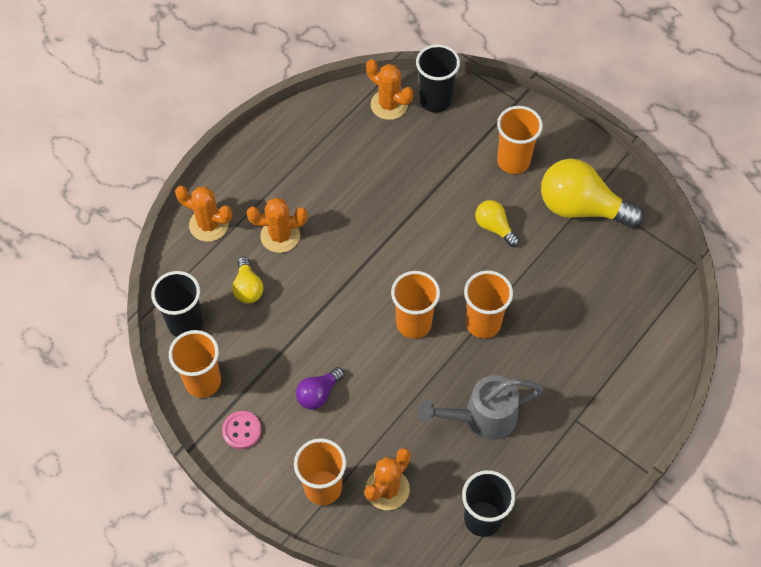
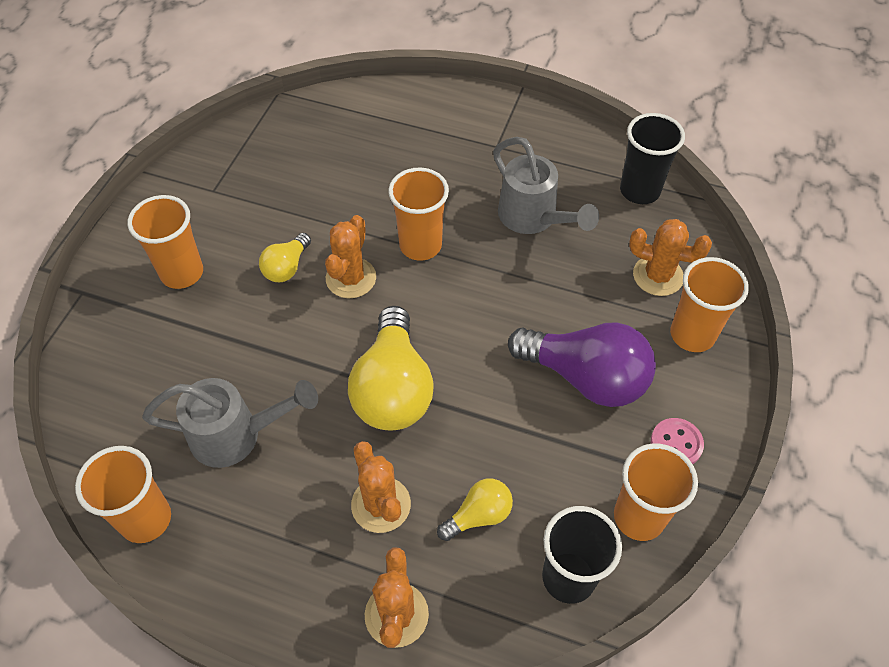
camera: 110 degrees left, 5 degrees down
(318, 393) = (585, 377): purple light bulb -> purple light bulb, size x1.97
(364, 169) = (236, 435): none -> grey watering can
(389, 105) = (115, 439): orange cactus -> orange cactus (351, 278)
(413, 323) = (449, 310): orange cup -> orange cup (146, 519)
(435, 100) = (97, 384): black cup -> none
(581, 208) = (234, 195): yellow light bulb -> yellow light bulb (393, 388)

